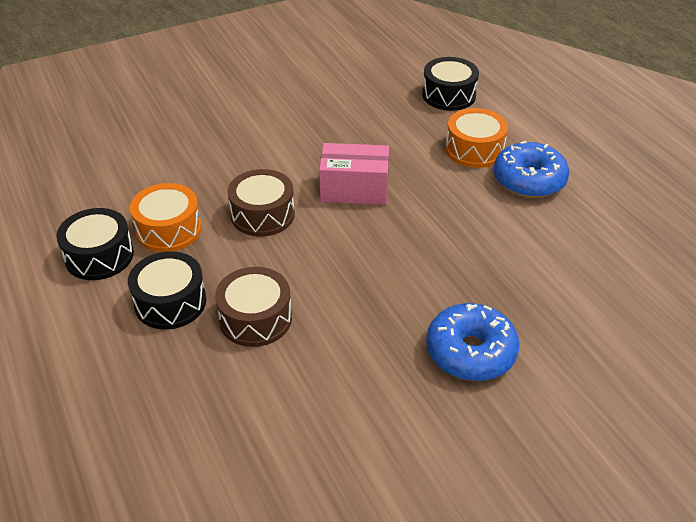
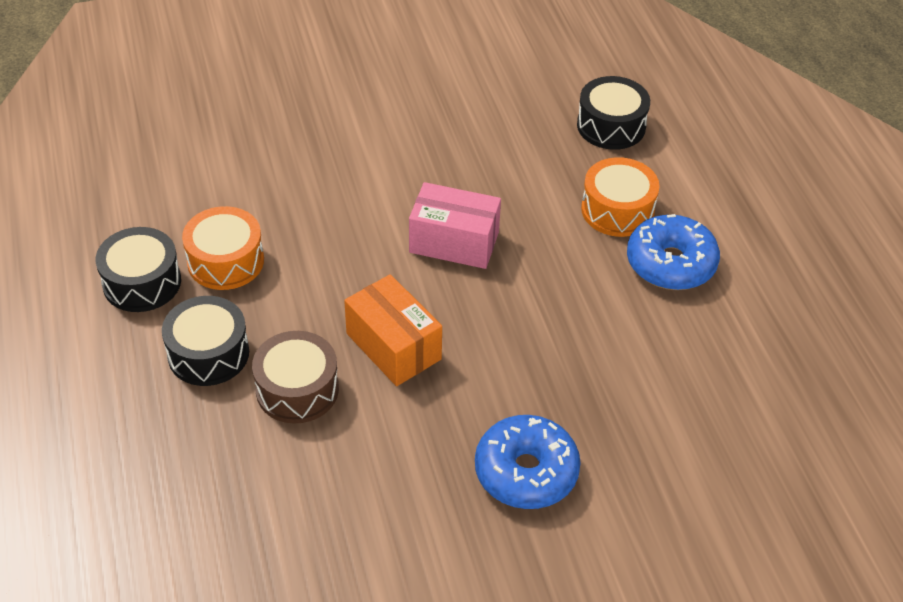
camera: 10 degrees right, 5 degrees up
(262, 215) = (337, 259): brown drum -> none
(328, 272) = (393, 346): none -> orange box

